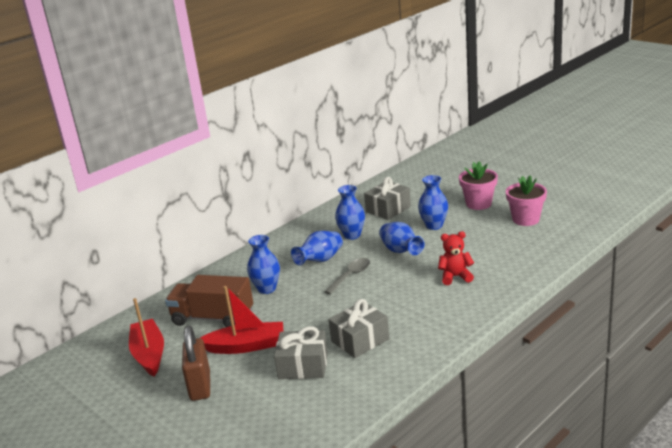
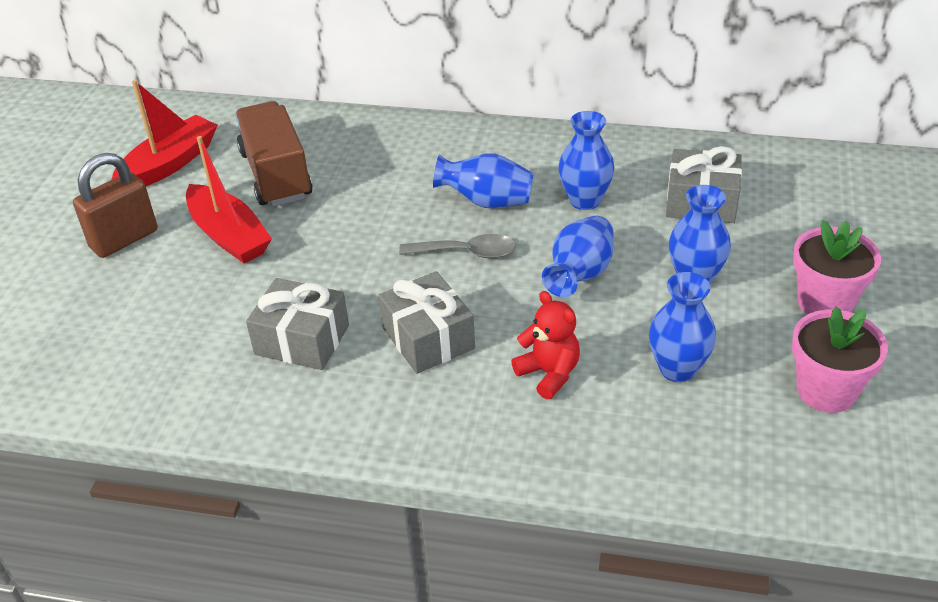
camera: 55 degrees right, 15 degrees up
(267, 289) = (375, 187): blue vase -> blue vase (677, 369)
(303, 365) = (211, 310): grey gift -> grey gift (428, 338)

